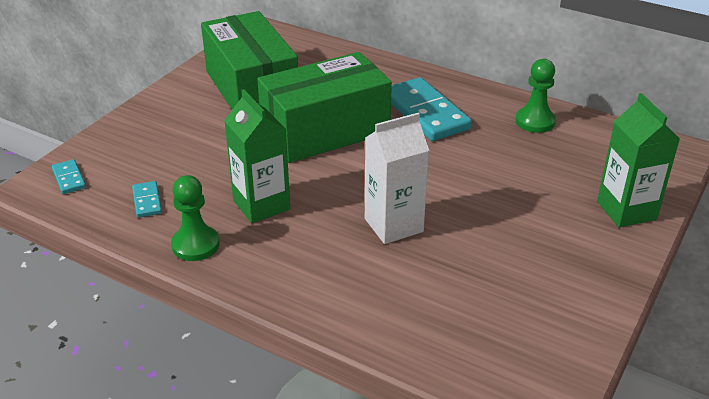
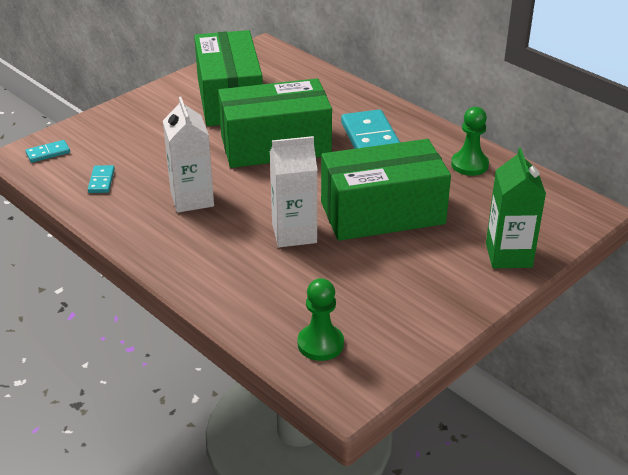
camera: 15 degrees right, 0 degrees up
(69, 178) = (48, 153): turquoise domino -> turquoise domino turned 75 degrees clockwise
(195, 245) = (124, 222): green pawn -> green pawn (320, 344)
(261, 205) = (192, 199): green carton -> white carton
(475, 186) = (382, 213): none -> green box

